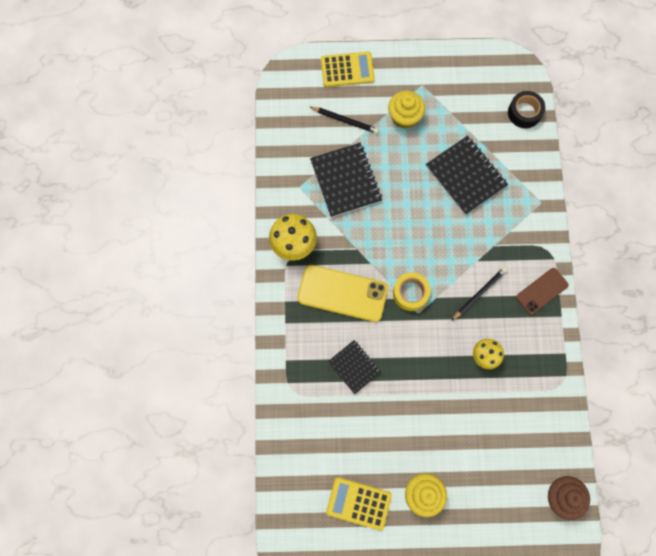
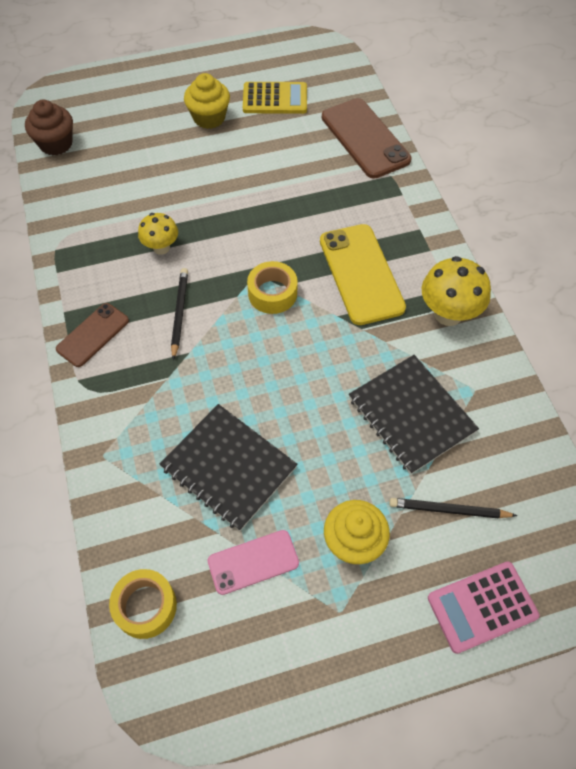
camera: 165 degrees right, 15 degrees down
(294, 430) = (365, 138): none -> brown phone
(342, 293) = (361, 274): yellow phone -> yellow phone turned 75 degrees clockwise
(347, 70) = (482, 607): yellow calculator -> pink calculator
(354, 367) = (319, 205): black notebook -> none
(462, 120) = (253, 562): none -> pink phone
(479, 293) = (179, 313): black pencil -> black pencil turned 150 degrees clockwise
(524, 112) = (145, 606): black tape -> yellow tape

